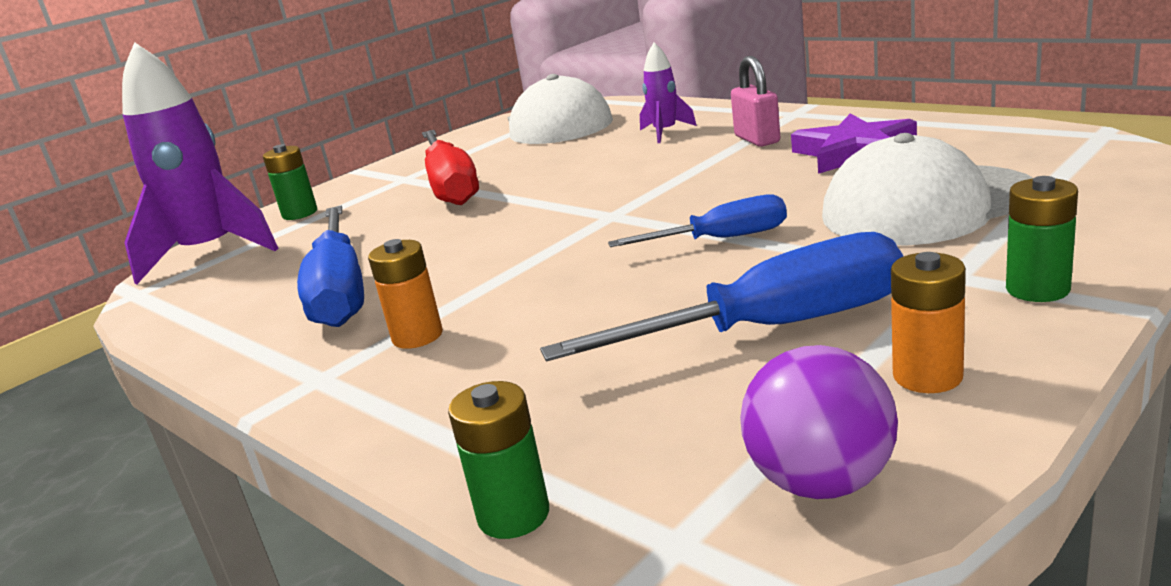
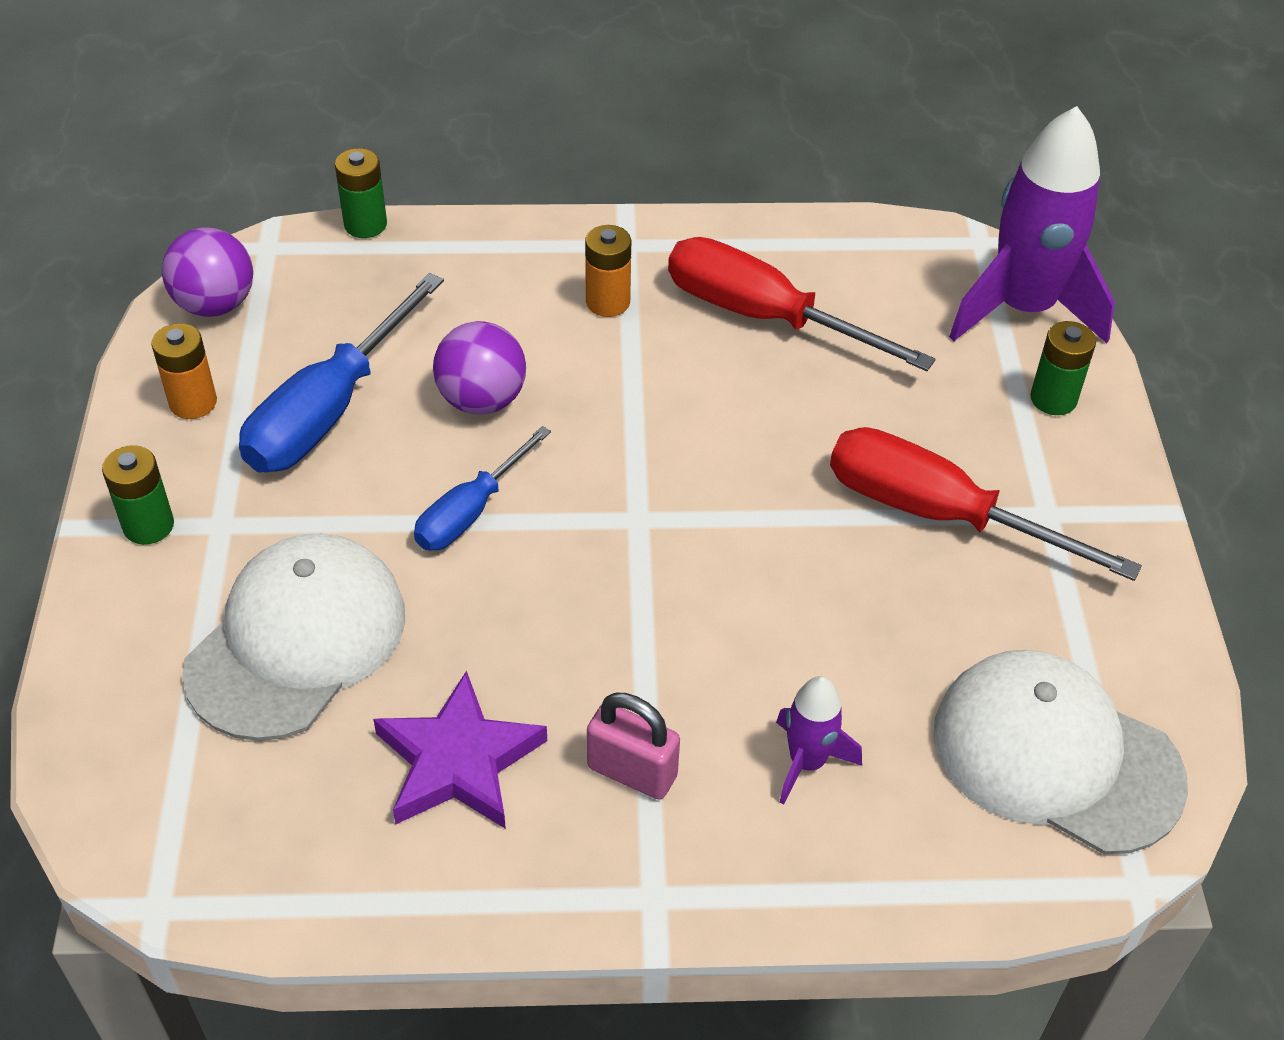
camera: 130 degrees right, 25 degrees up
(340, 292) = (764, 317): blue screwdriver -> red screwdriver
(623, 298) = (482, 400): none -> purple ball

